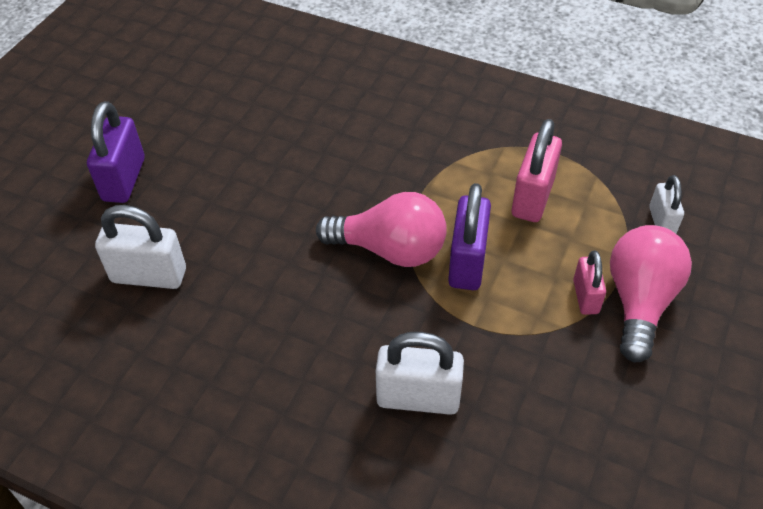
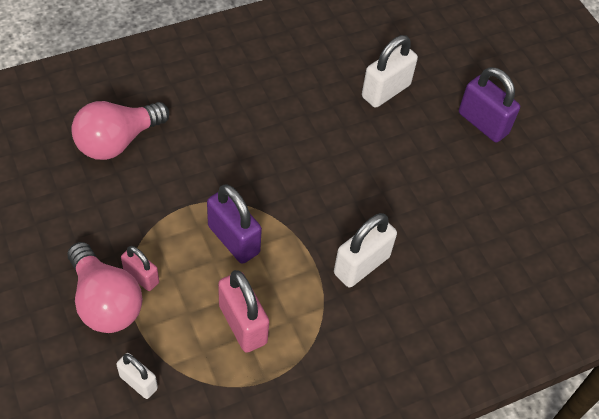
camera: 125 degrees right, 5 degrees up
(390, 249) = (286, 209): pink light bulb -> pink light bulb (117, 141)
(418, 398) = (177, 145): white padlock -> white padlock (361, 265)

